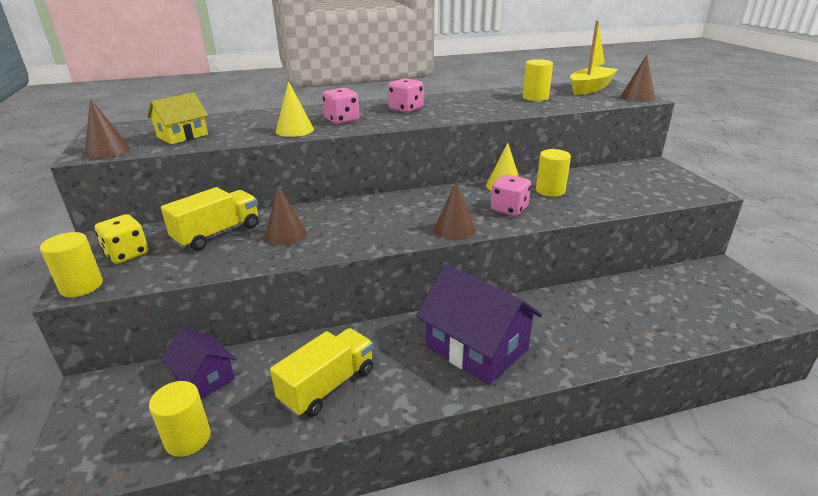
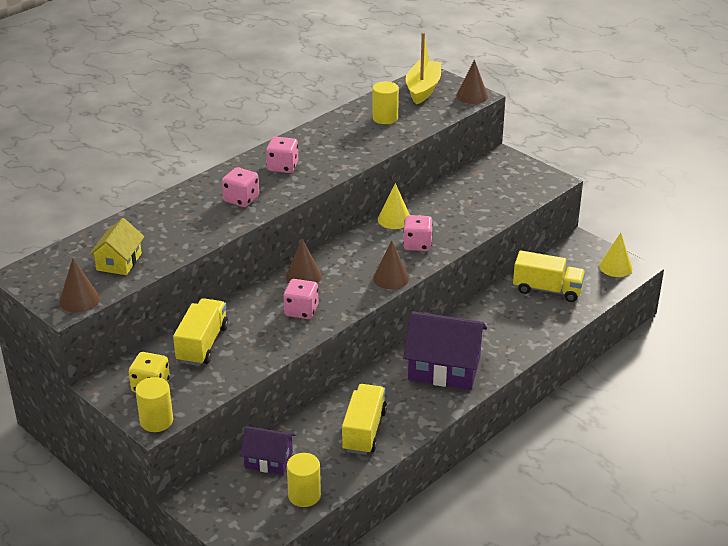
camera: 30 degrees left, 5 degrees up
(285, 234) = (261, 326): brown cone -> brown cone (303, 276)
(294, 130) = (215, 225): yellow cone -> yellow cone (615, 267)
(337, 232) = (301, 311): none -> pink dice
(550, 191) = (436, 214): yellow cylinder -> none
(656, 303) = (547, 290): none -> yellow truck

